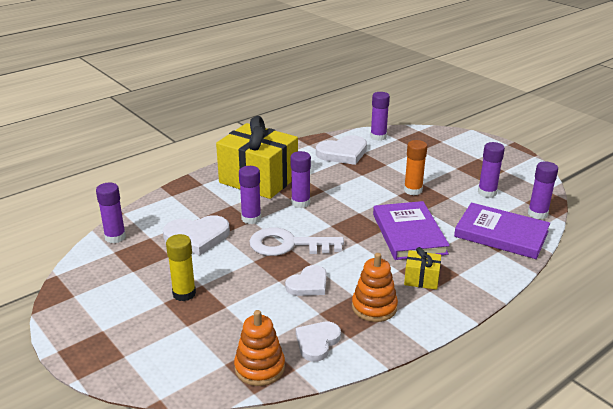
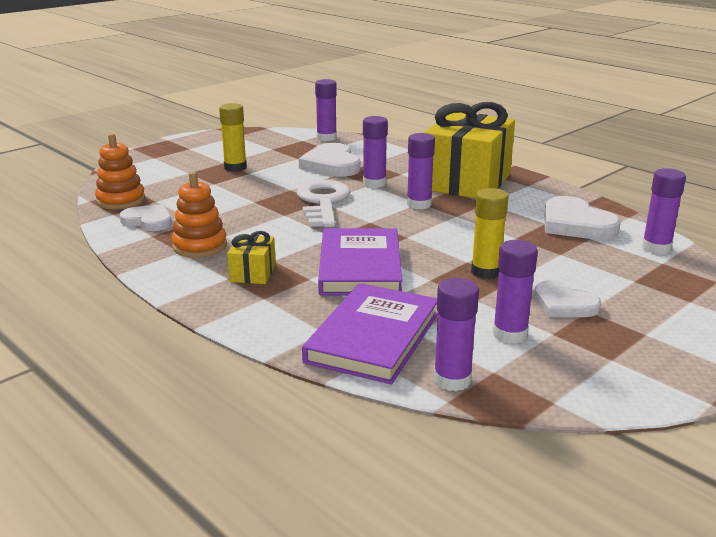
camera: 85 degrees right, 5 degrees down
(308, 284) = (246, 214): white heart -> white heart (563, 304)
(409, 234) = (360, 267): purple book -> purple book turned 75 degrees counterclockwise
(413, 190) = (486, 272): orange glue stick -> yellow glue stick

